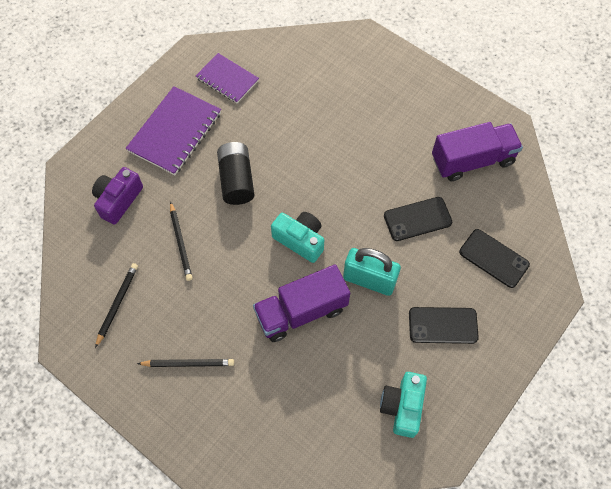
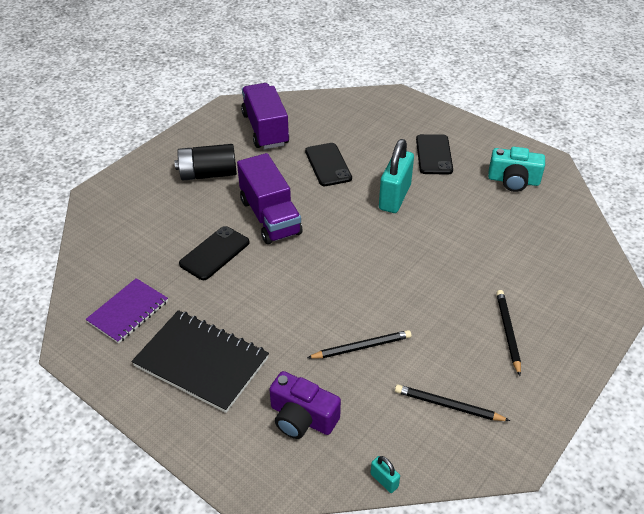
camera: 90 degrees left, 20 degrees down
(60, 253) = (384, 480): none -> turquoise padlock
(175, 132) = (201, 362): purple notebook -> black notebook
(236, 180) = (278, 298): black battery -> black battery (208, 174)
(300, 240) = (353, 245): turquoise camera -> none
(301, 311) = (434, 244): purple truck -> purple truck (270, 217)
(494, 258) = (366, 123): black phone -> black phone (214, 253)

